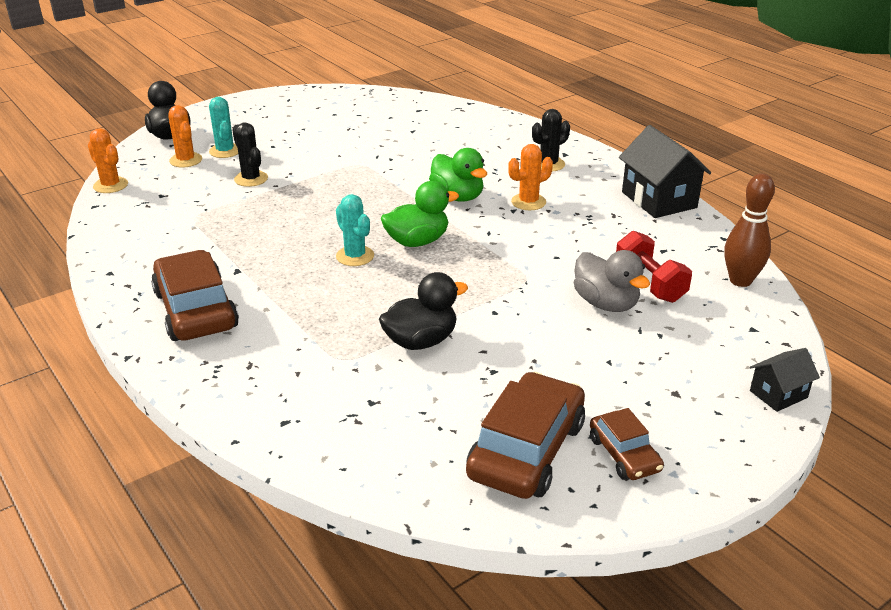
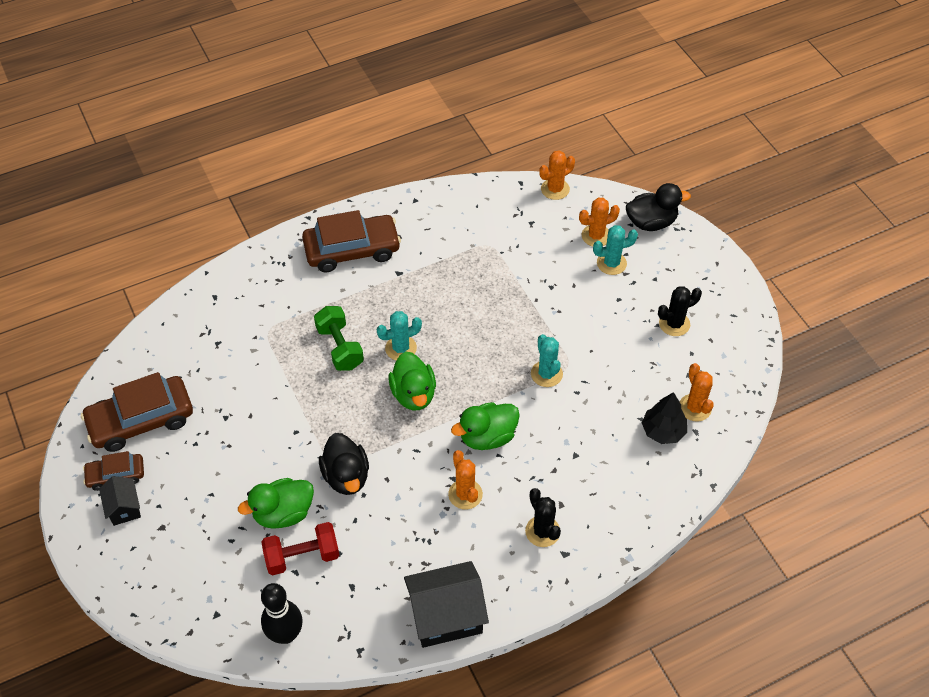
camera: 100 degrees right, 20 degrees up
(251, 179) = (551, 282): black cactus -> black cactus (674, 324)
(361, 298) = (340, 347): none -> green dumbbell
(372, 173) = (546, 374): none -> turquoise cactus
(394, 111) = (695, 408): none -> orange cactus
(421, 341) = (274, 378): black duck -> black duck (346, 476)
(422, 122) = (663, 431): none -> black tree
(526, 450) = (141, 420): brown car -> brown car turned 120 degrees clockwise
(606, 304) = (283, 513): grey duck -> green duck
(740, 281) = (286, 634): brown bowling pin -> black bowling pin
(778, 394) = (135, 597): black house -> black house (124, 508)

